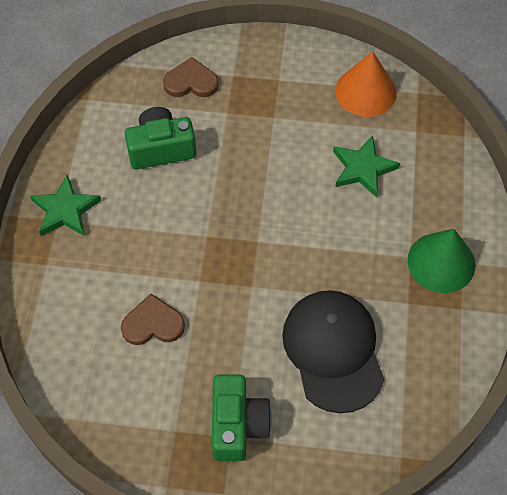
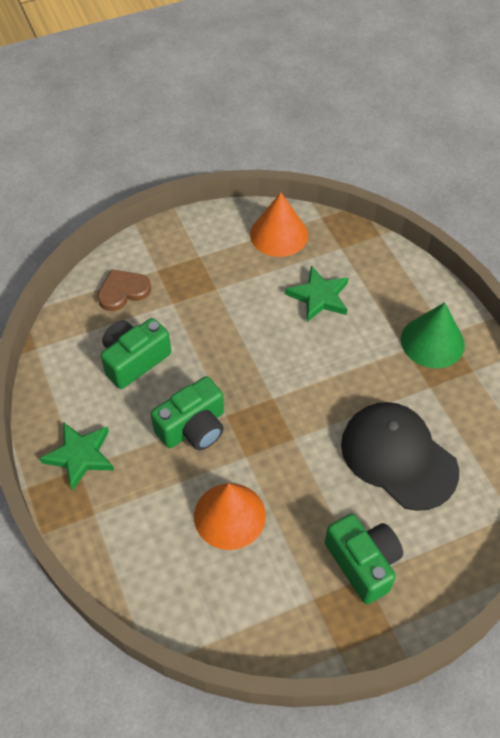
camera: 30 degrees left, 5 degrees down
(153, 324) = (229, 515): brown heart -> orange cone
(172, 233) = (193, 427): none -> green camera

